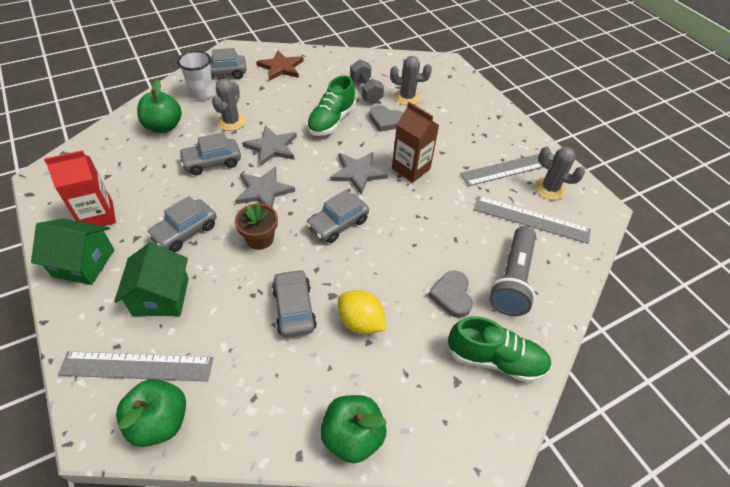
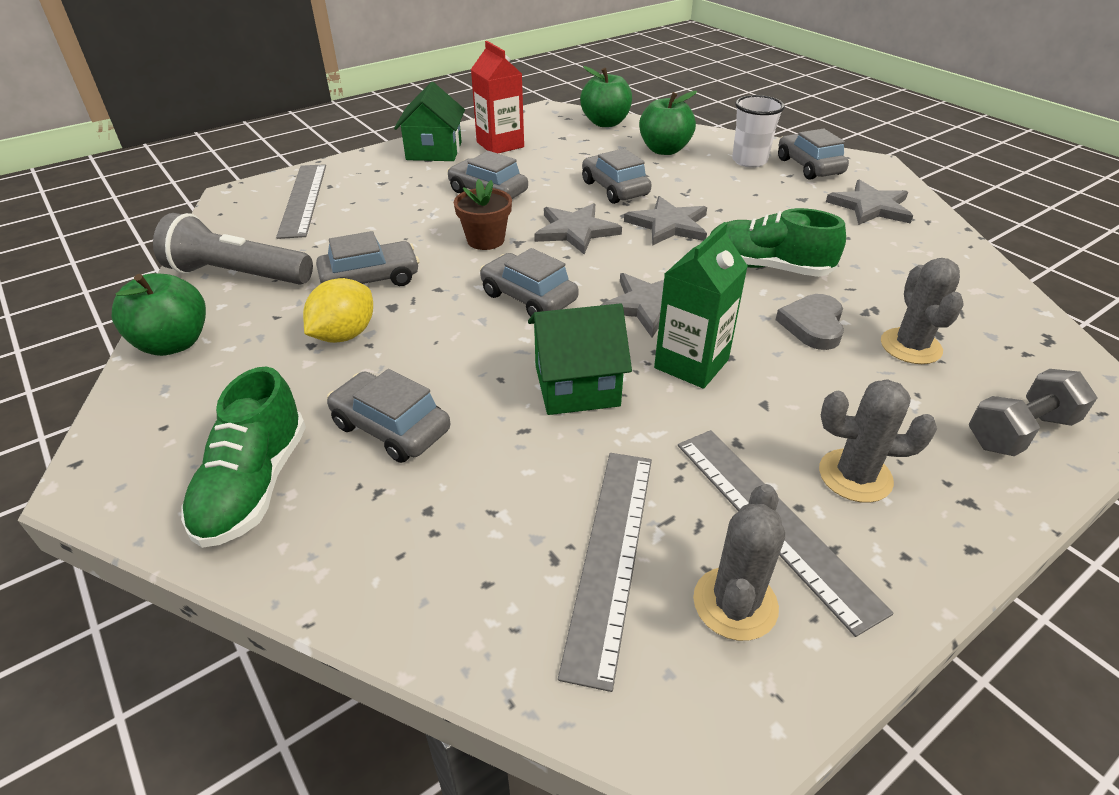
camera: 85 degrees right, 10 degrees down
(160, 421) = (236, 221): green apple -> green apple (605, 123)
(161, 296) = (391, 195): green house -> green house (577, 385)
(231, 122) = (704, 188): grey cactus -> grey cactus (855, 476)
(281, 67) = (870, 207): brown star -> grey star
(366, 91) = (885, 294): grey dumbbell -> grey dumbbell (1020, 432)
(411, 168) = (691, 364): brown carton -> green carton
(452, 295) = (391, 428): grey heart -> grey car
(512, 279) = (432, 515): grey flashlight -> grey flashlight (238, 275)

